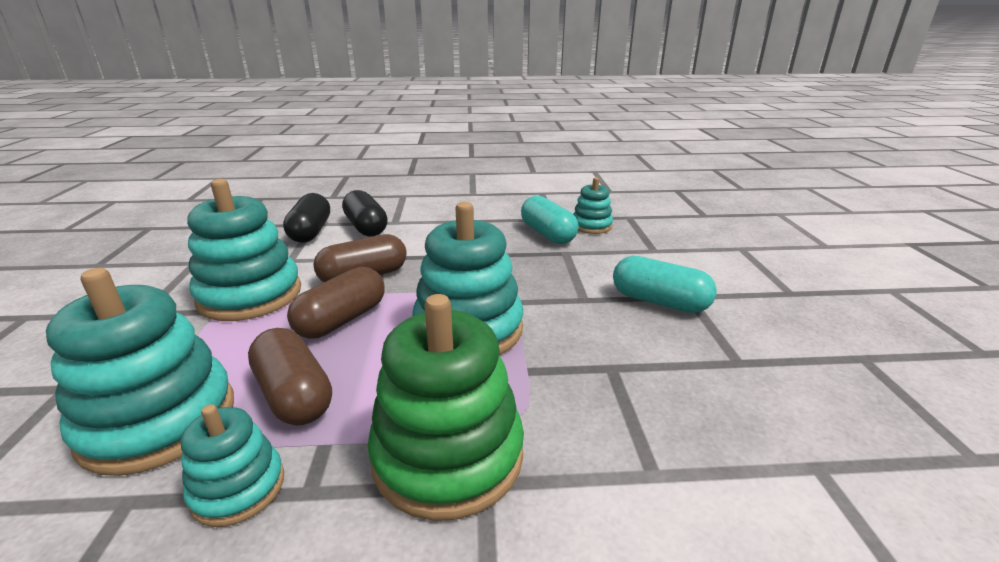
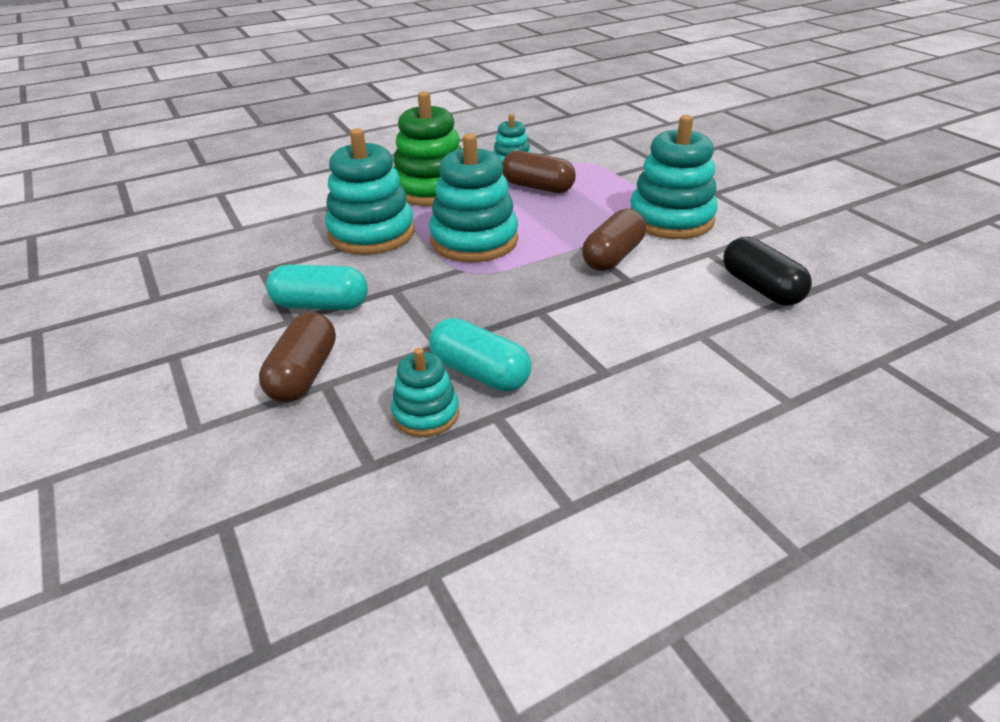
camera: 155 degrees right, 10 degrees up
(159, 420) = (585, 166): turquoise stacking toy -> turquoise stacking toy (371, 233)
(342, 320) = (573, 222): brown capsule -> brown capsule (304, 374)
(366, 227) = (716, 313): black capsule -> none

